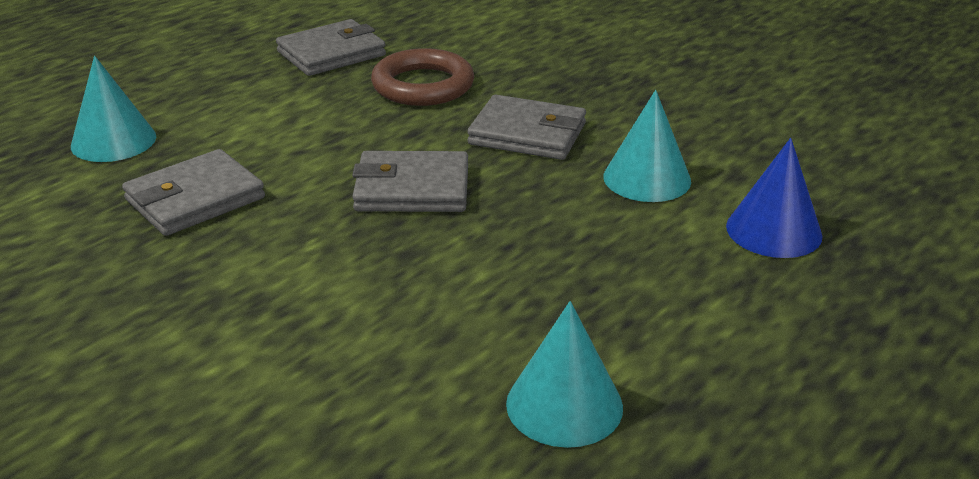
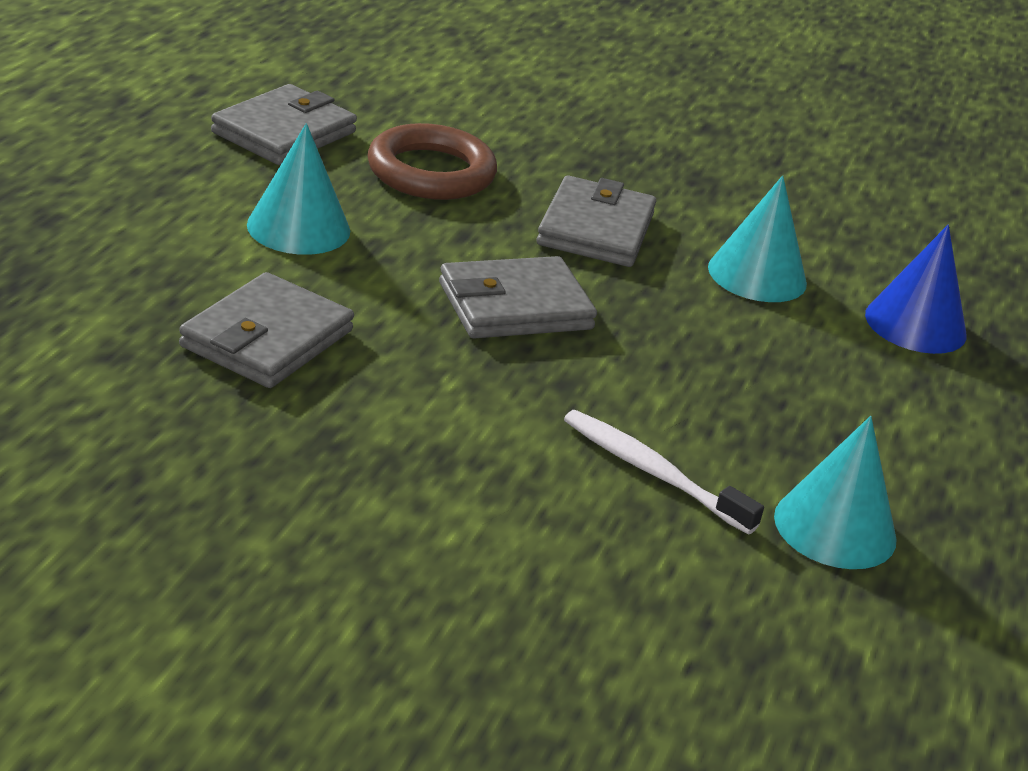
camera: 25 degrees left, 0 degrees up
(113, 141) = (95, 269): turquoise cone -> turquoise cone (298, 227)
(427, 335) = (652, 472): none -> white toothbrush
(527, 134) = (595, 229): grey wallet -> grey wallet turned 75 degrees counterclockwise

